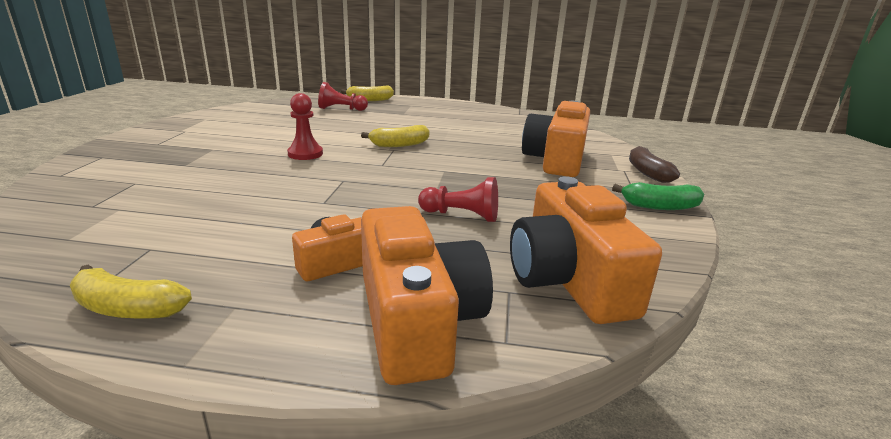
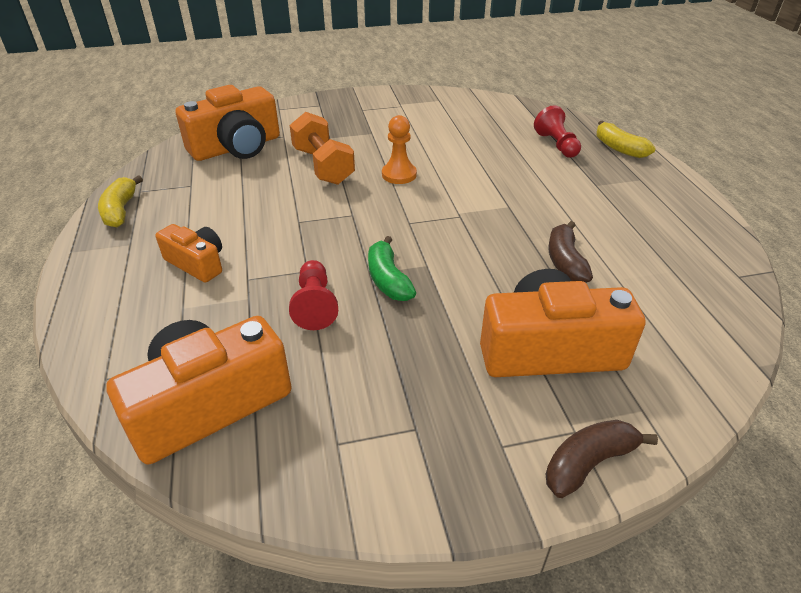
camera: 70 degrees right, 15 degrees up
(238, 176) = (323, 166): none -> orange dumbbell
(305, 154) = (399, 175): red pawn -> orange pawn
(399, 145) = (478, 215): yellow banana -> none
(417, 320) = (125, 325): orange camera -> orange camera (237, 147)
(476, 138) = (565, 261): none -> brown banana
(659, 206) = (448, 481): green banana -> green banana (388, 279)

